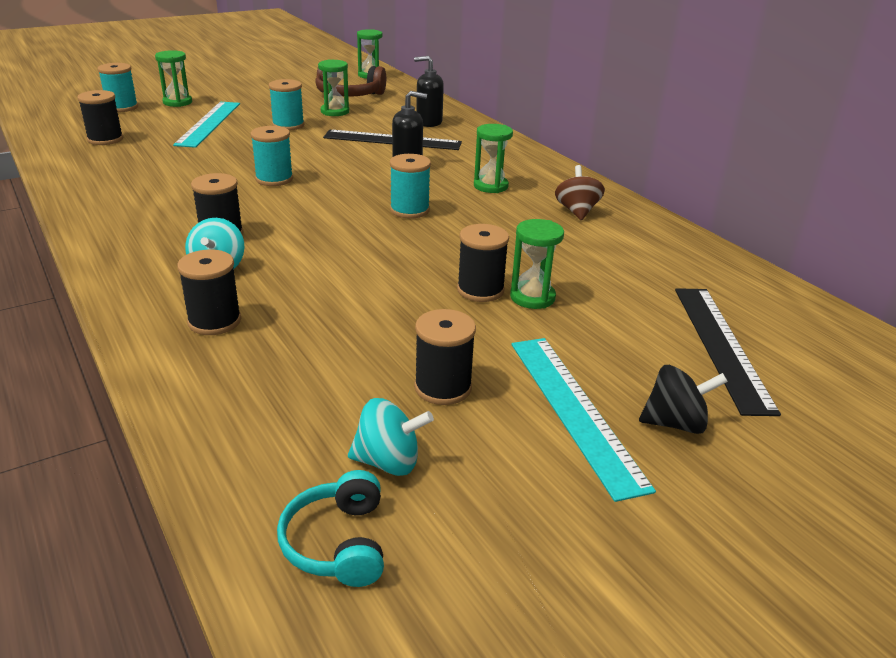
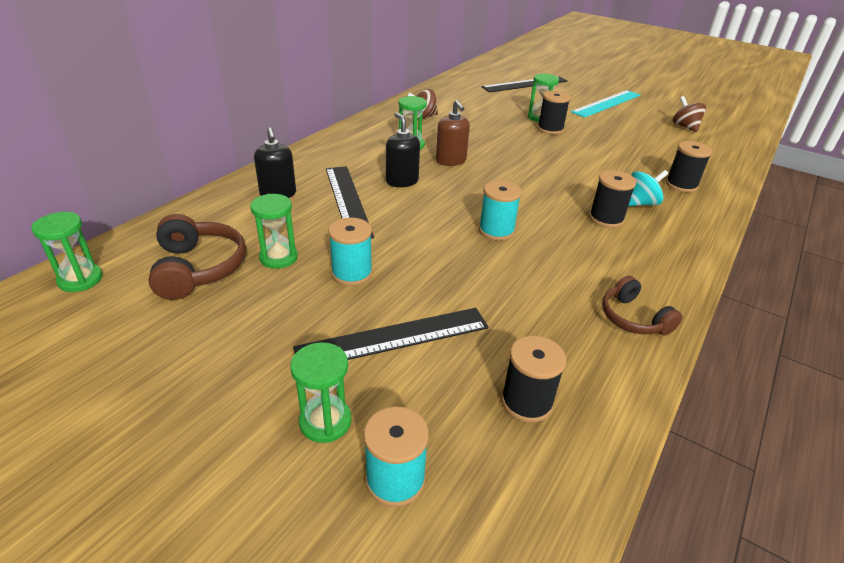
camera: 115 degrees left, 5 degrees up
(97, 190) = (633, 318): none -> brown headphones
(208, 123) = (393, 338): turquoise ruler -> black ruler
(337, 543) = (726, 127): turquoise headphones -> none
(388, 462) = (685, 127): turquoise spinning top -> brown spinning top
(409, 210) = (483, 163): turquoise spool -> none
(432, 196) = (451, 161): none -> brown soap dispenser
(443, 387) = (633, 125): black spool -> none
(675, 423) = (587, 89): black spinning top -> none

